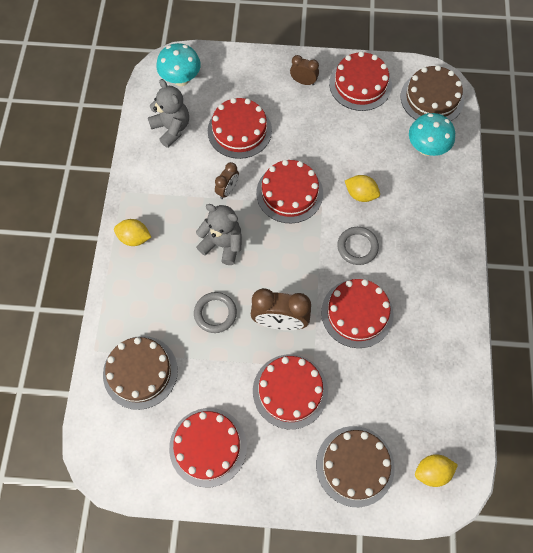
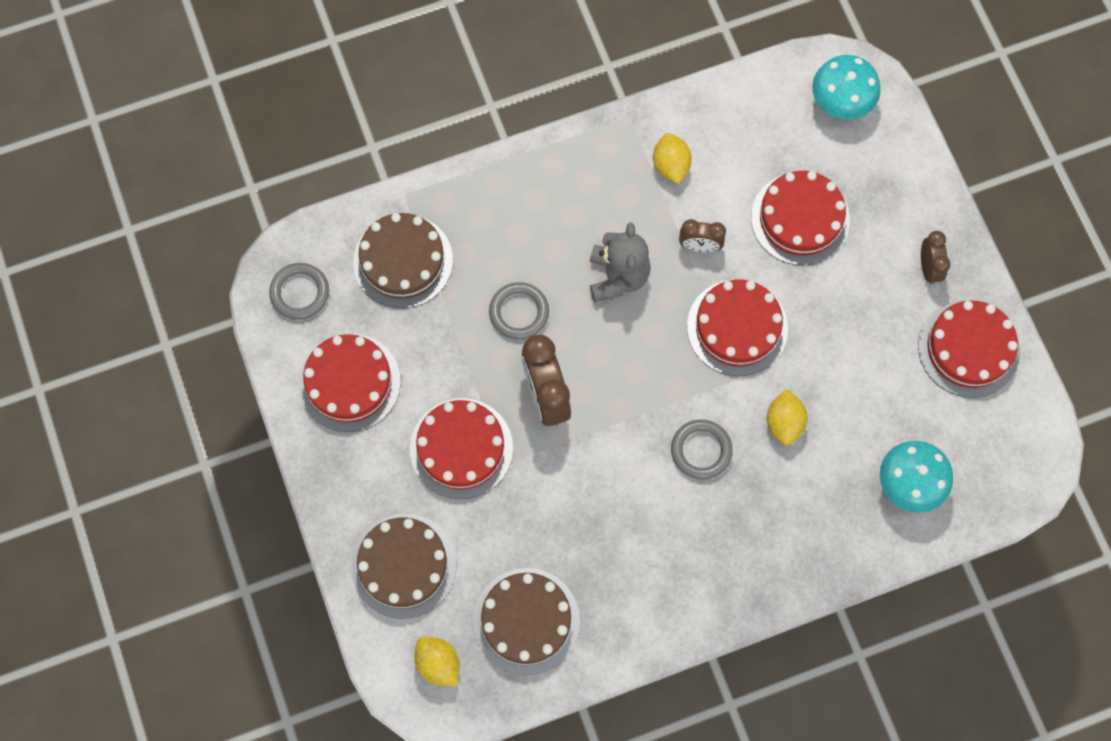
camera: 65 degrees right, 5 degrees up
(125, 453) = (300, 293): none -> grey ring
(134, 238) = (572, 165): yellow lemon -> yellow lemon (671, 165)
(171, 128) = (755, 130): grey teddy bear -> none
(357, 313) = (605, 488): red cake -> none
(432, 98) = (1001, 460): brown cake -> brown cake (526, 621)

